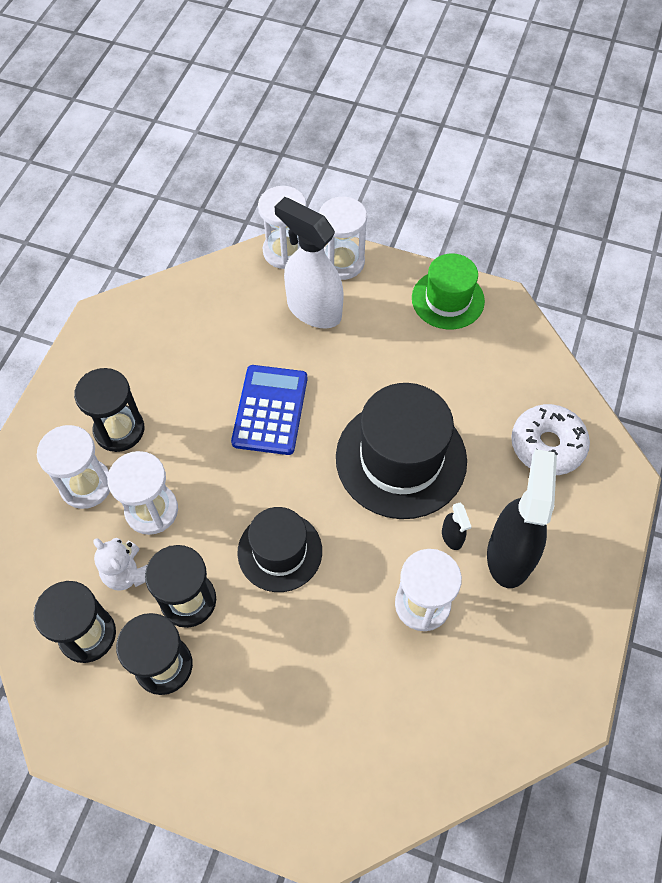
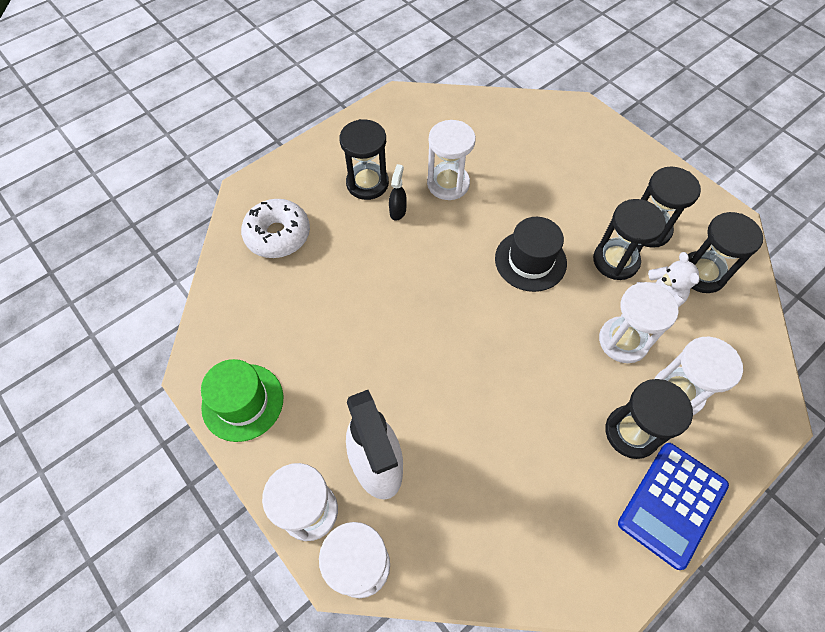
camera: 150 degrees left, 0 degrees up
(270, 410) = (479, 378): blue calculator -> blue calculator (672, 504)
(401, 459) = (395, 280): black hat -> none
(509, 554) = (367, 183): black spray bottle -> black hourglass

